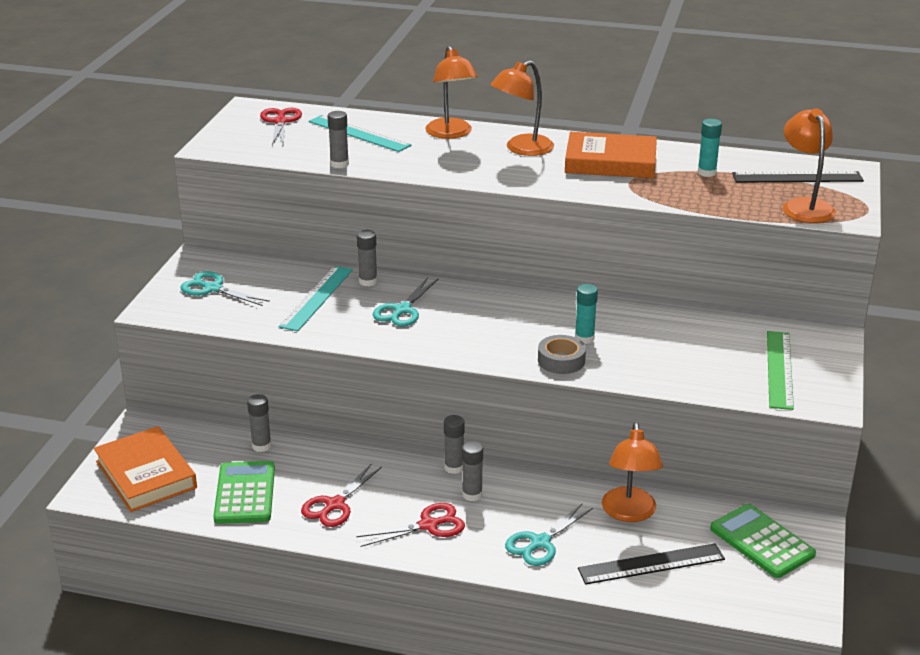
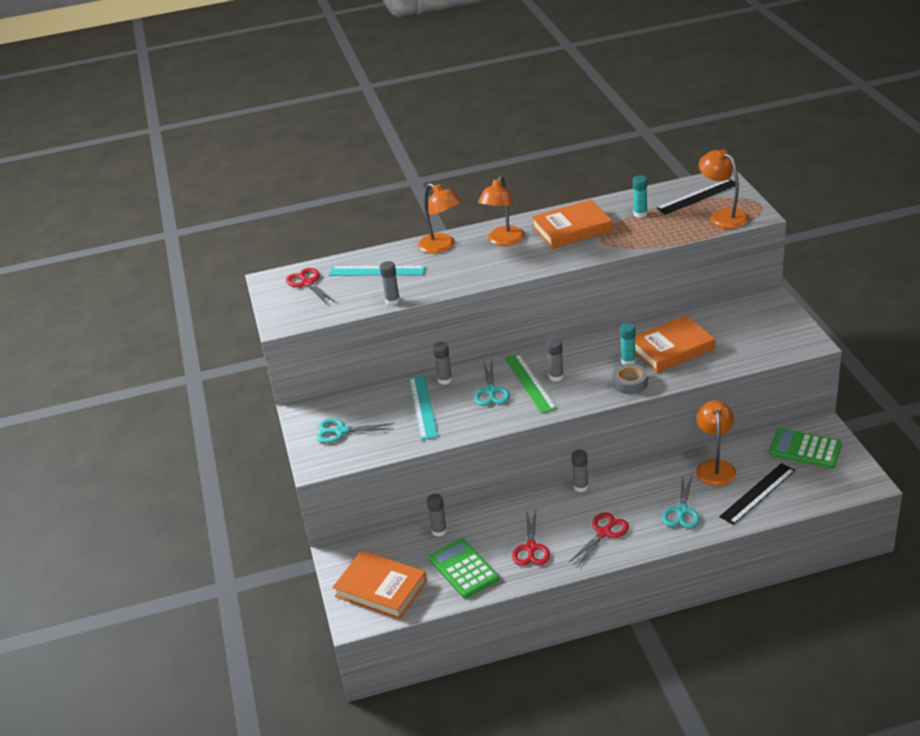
camera: 25 degrees left, 5 degrees up
(472, 494) = (610, 500): grey glue stick -> grey glue stick (556, 377)
(629, 513) = (715, 467): orange lamp -> orange lamp turned 150 degrees counterclockwise
(650, 344) = (671, 348): none -> orange book
(779, 369) = (762, 332): green ruler -> green ruler (530, 383)

